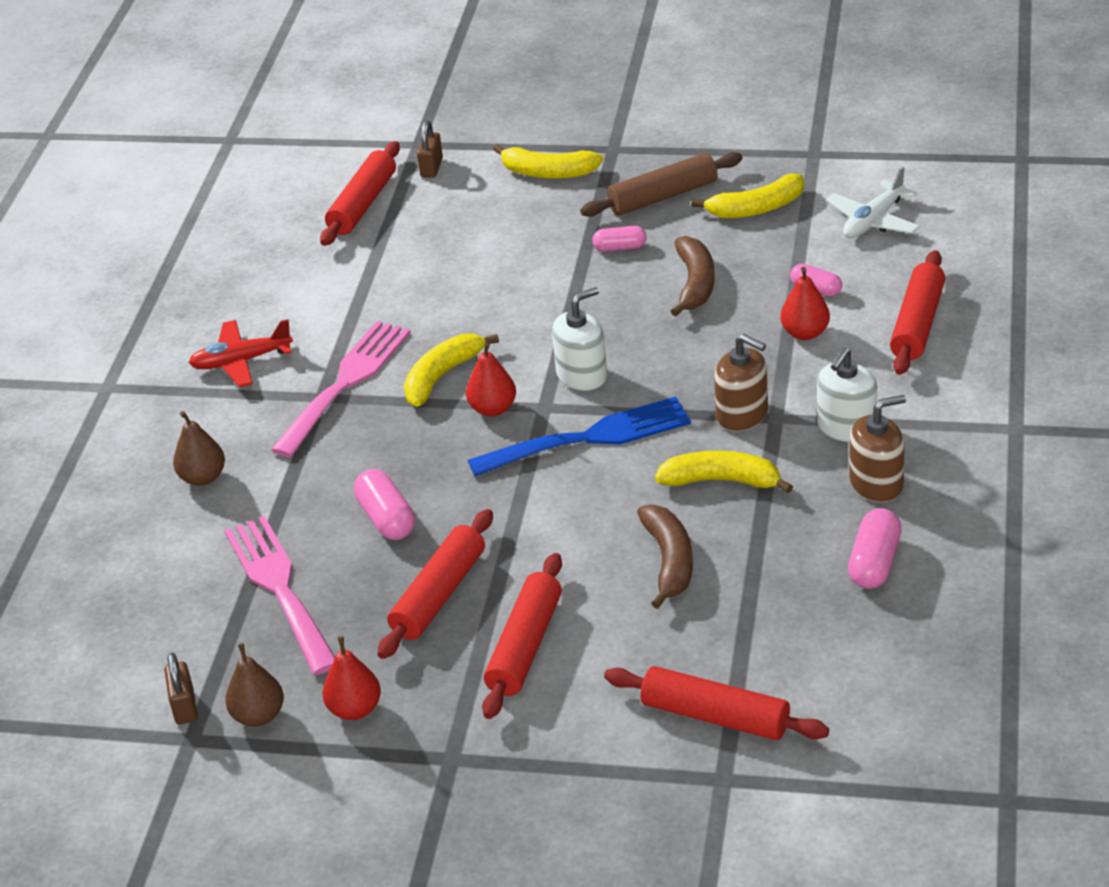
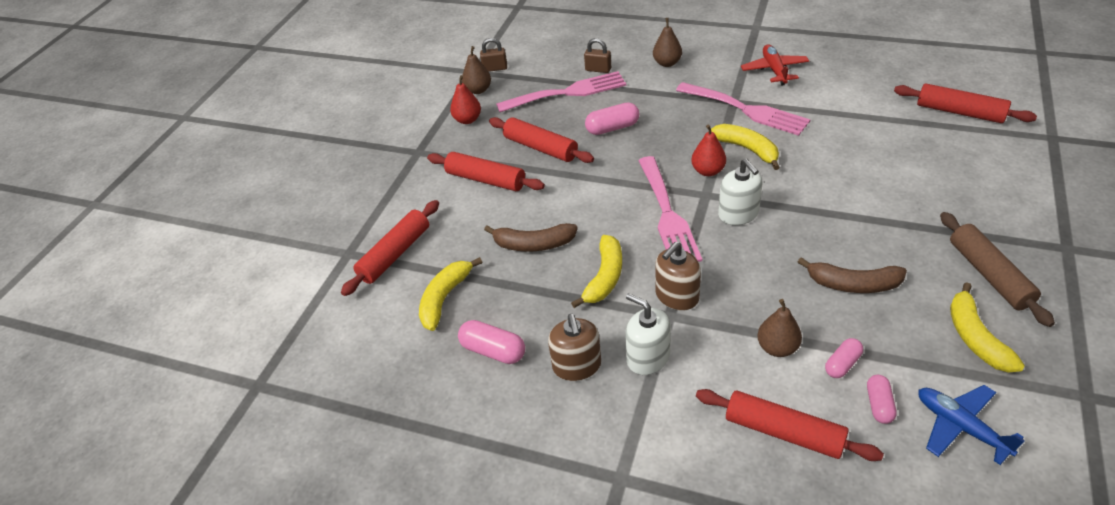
camera: 100 degrees right, 5 degrees up
(431, 167) = (1017, 144): brown padlock -> brown padlock (598, 69)
(548, 172) = (1019, 206): yellow banana -> yellow banana (445, 298)
(590, 438) = (667, 214): blue fork -> pink fork
(620, 247) = (906, 243): pink capsule -> pink capsule (879, 405)
(805, 333) = (777, 347): red pear -> brown pear
(873, 221) = (960, 427): white plane -> blue plane

